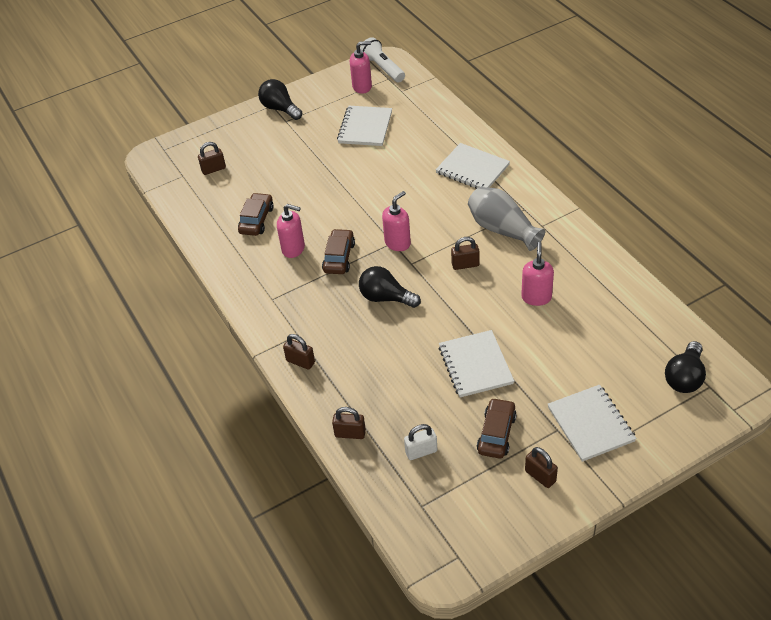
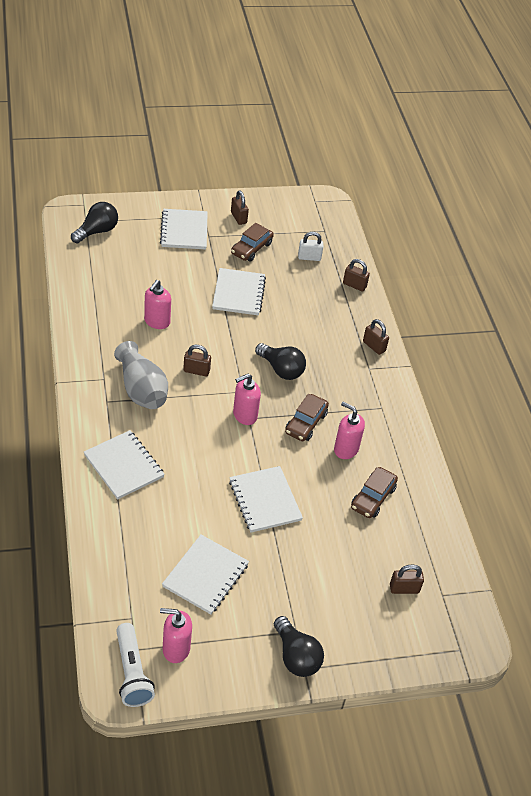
camera: 170 degrees left, 0 degrees up
(346, 186) = (265, 500): none -> white notebook

